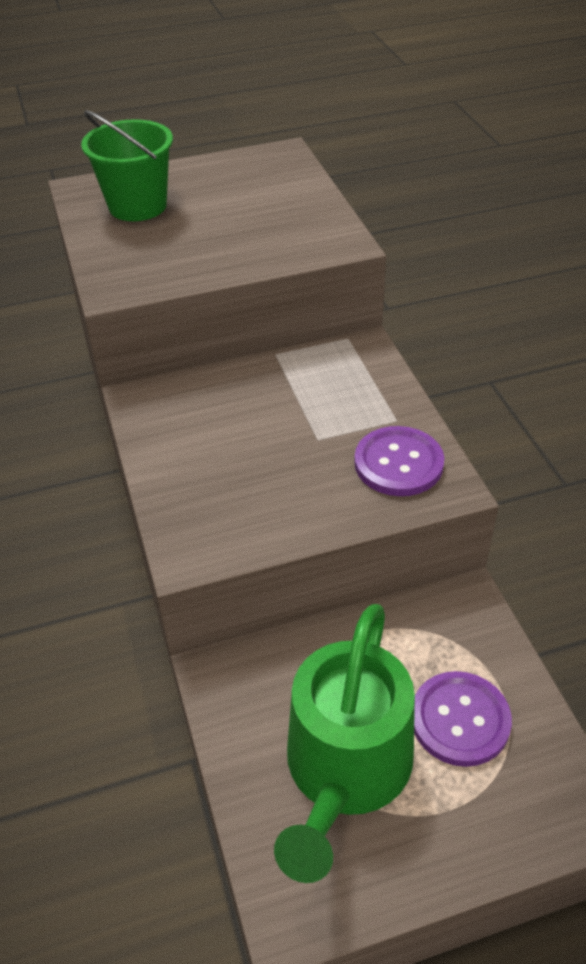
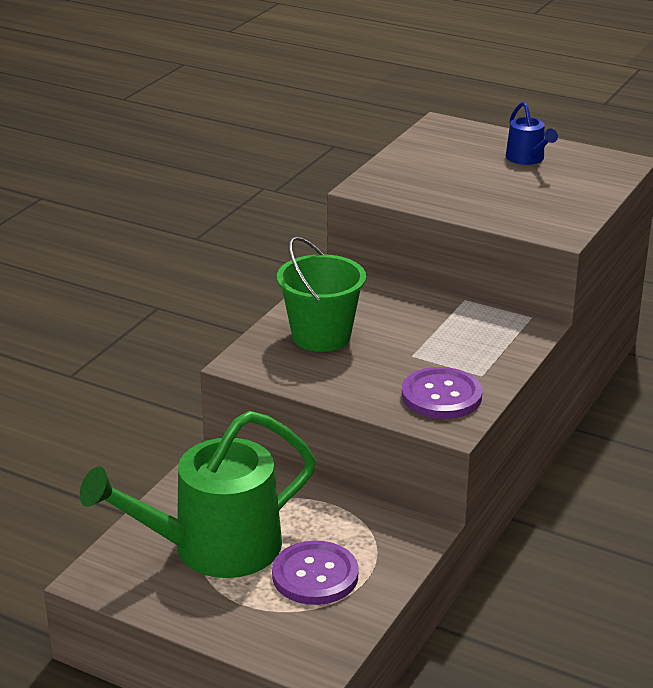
camera: 45 degrees right, 15 degrees down
(137, 206) = (460, 150): green bucket -> green bucket (321, 336)
(206, 186) = (527, 159): none -> blue watering can

